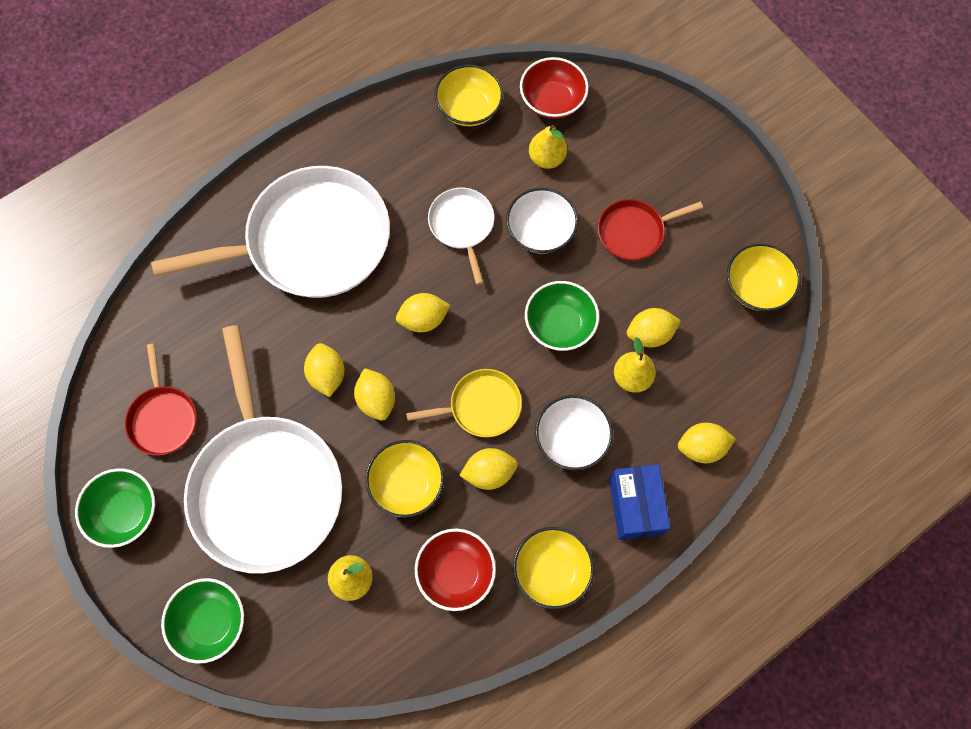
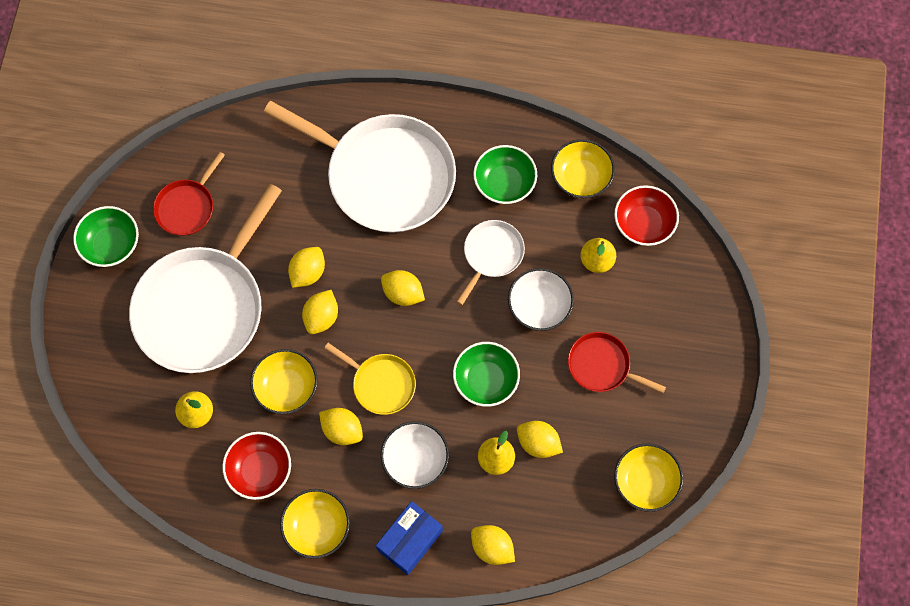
camera: 45 degrees right, 0 degrees up
(211, 621) = (95, 357): green bowl -> green bowl (504, 183)

